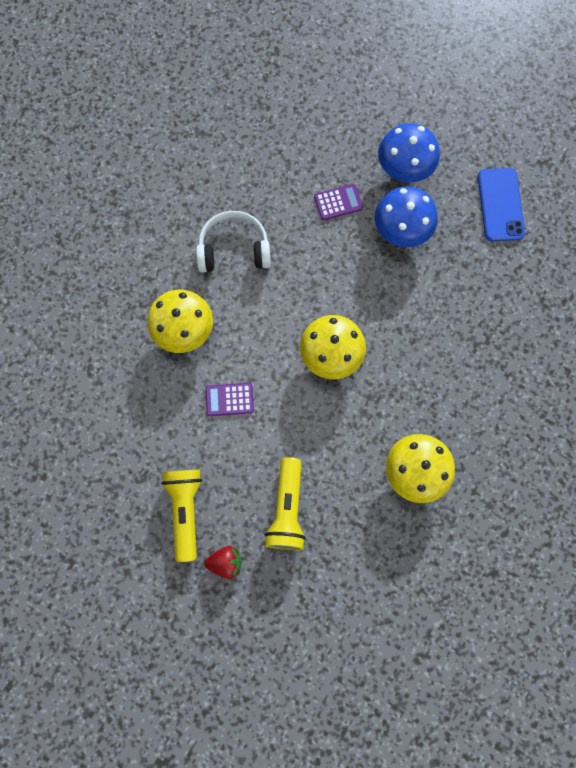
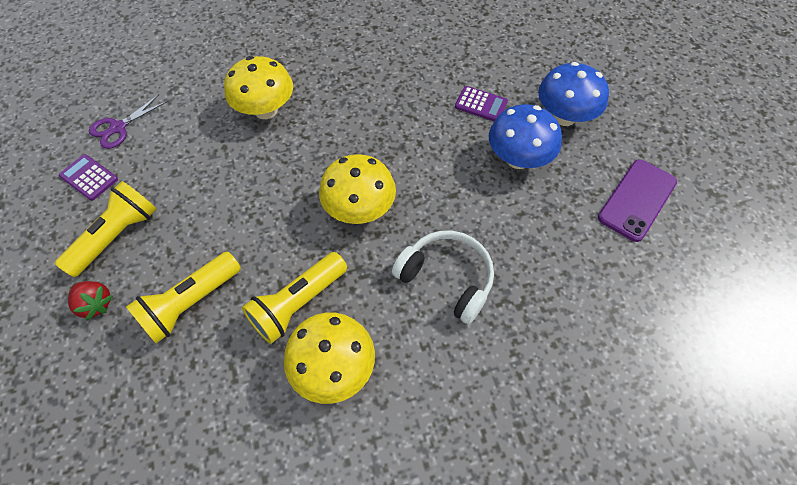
camera: 40 degrees right, 15 degrees down
(85, 435) = (118, 128): none -> purple scissors
(229, 399) = (243, 181): purple calculator -> purple calculator (89, 177)
(234, 249) = (362, 83): white headphones -> white headphones (446, 278)
(355, 451) = (298, 303): none -> yellow flashlight
(500, 205) = (637, 199): blue phone -> purple phone

